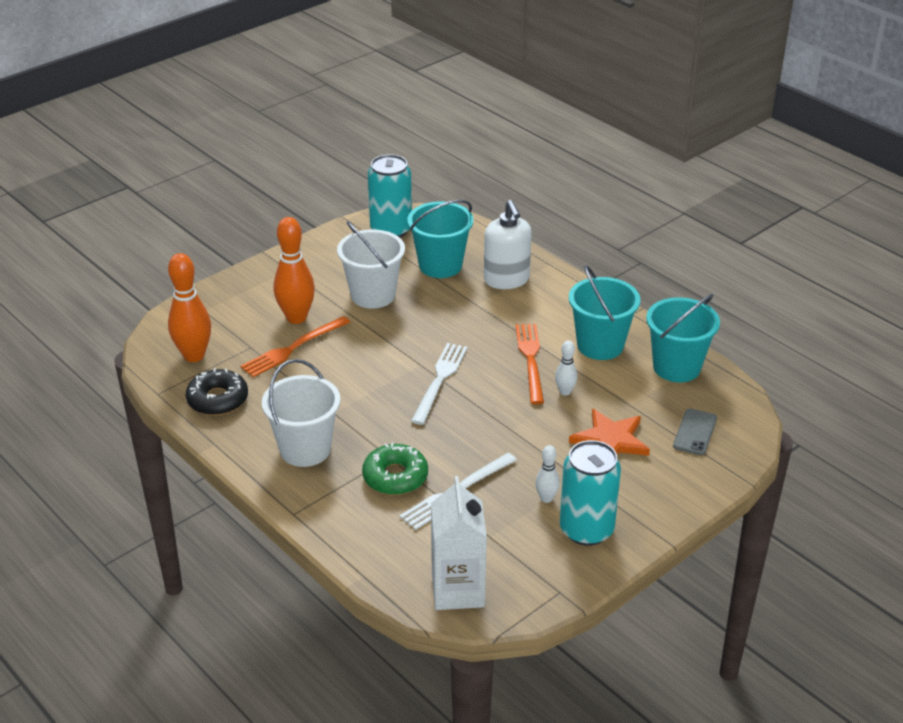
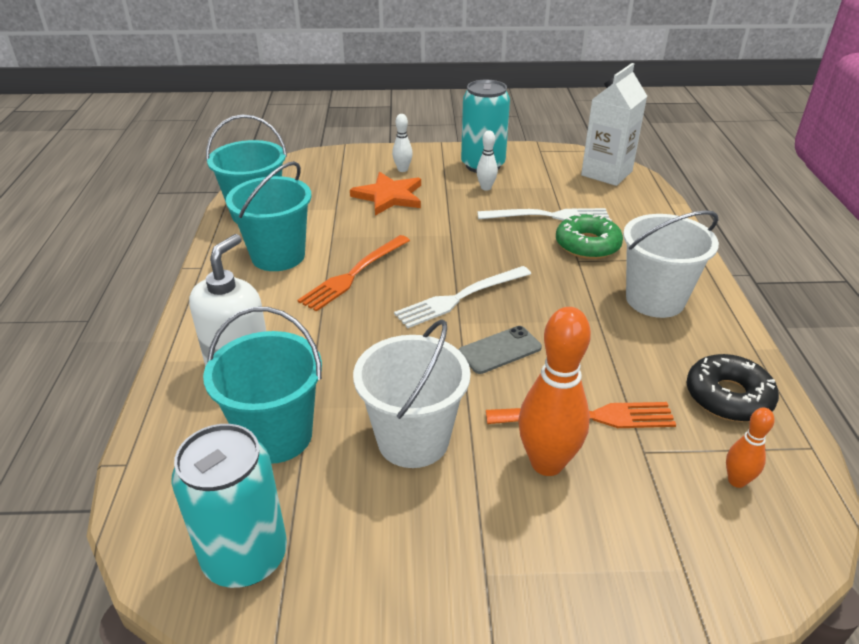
camera: 140 degrees left, 0 degrees up
(194, 356) = (736, 481): orange bowling pin -> orange bowling pin, size x0.51
(565, 392) = (368, 238): white bowling pin -> white bowling pin (402, 169)
(695, 432) = (326, 176): grey phone -> grey phone (500, 350)

